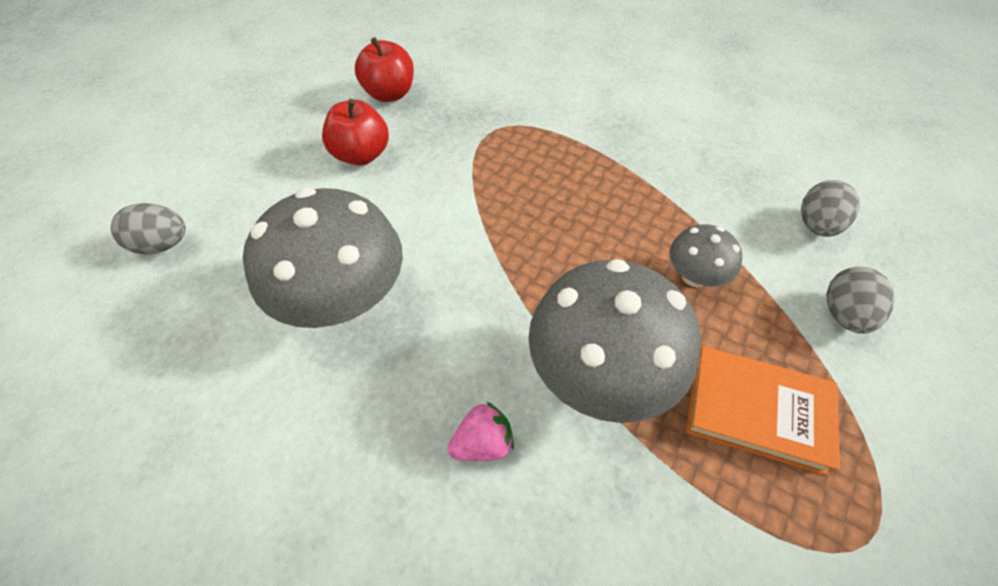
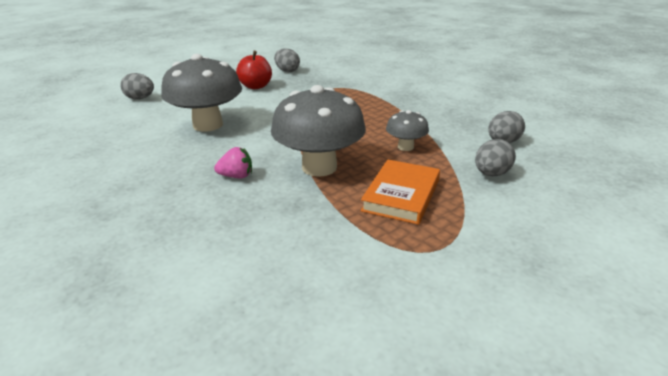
camera: 20 degrees right, 25 degrees down
(389, 94) = (287, 71): red apple -> grey egg
(757, 411) = (401, 195): orange book -> orange book turned 75 degrees clockwise

